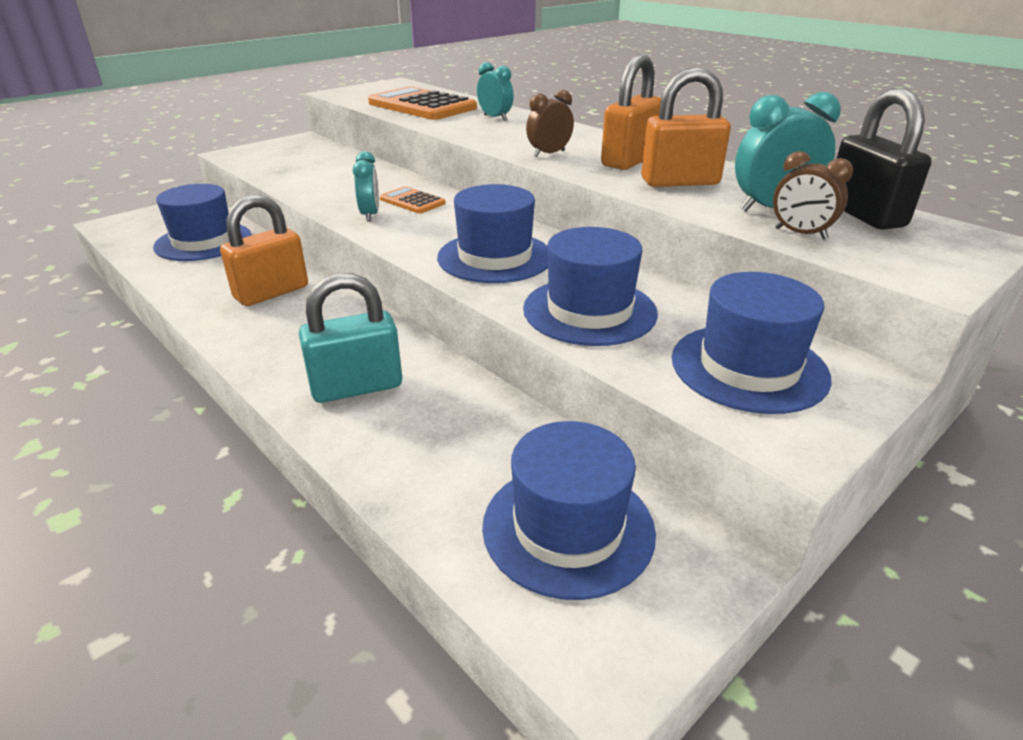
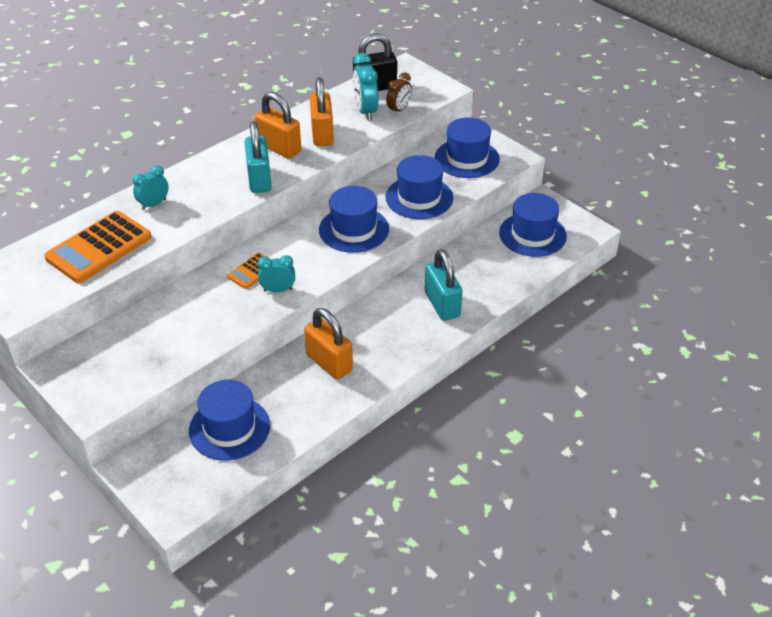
camera: 90 degrees left, 10 degrees up
(549, 154) = (259, 179): brown clock -> turquoise padlock

